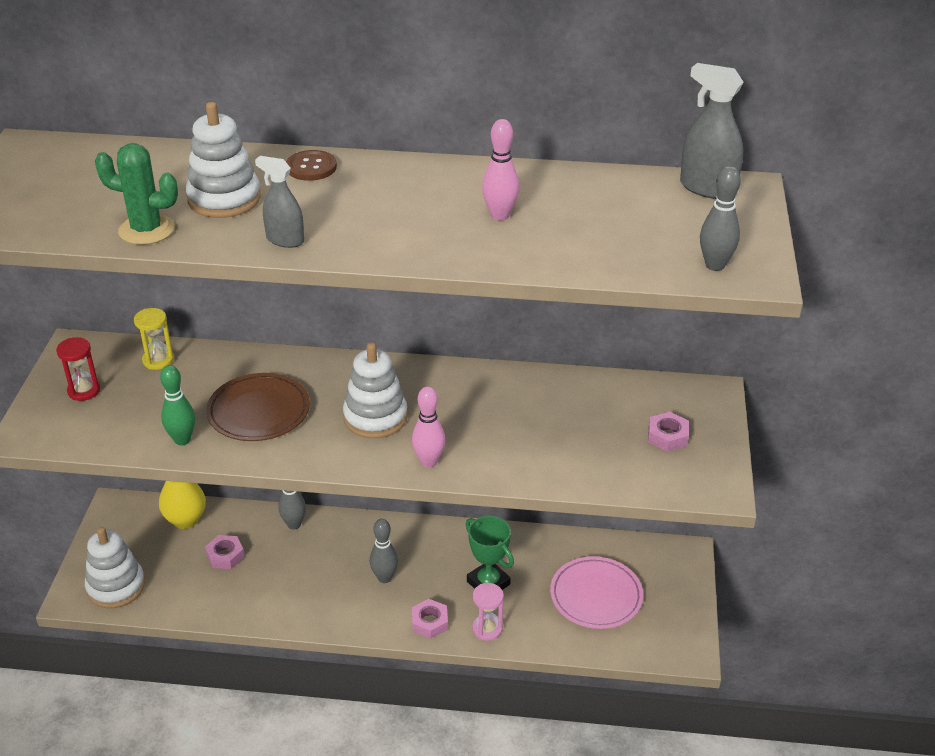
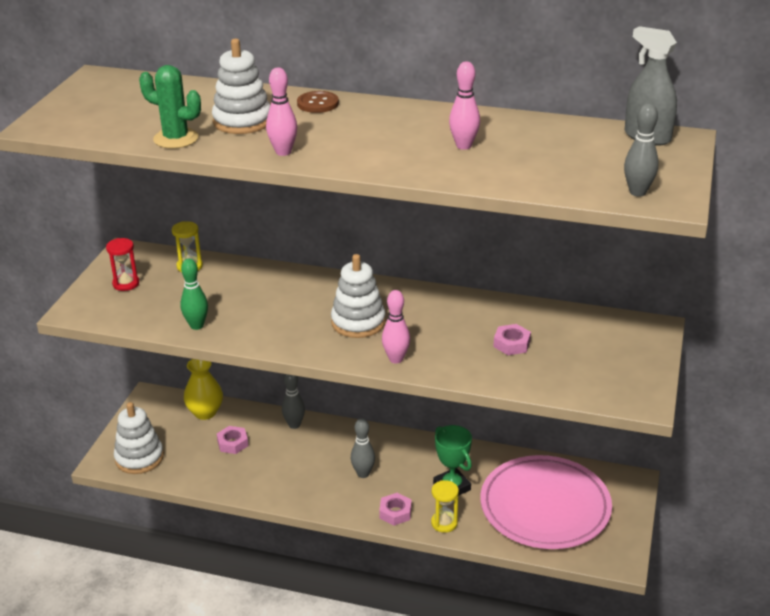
camera: 10 degrees right, 5 degrees down
(259, 411) = (263, 310): brown plate -> none
(285, 240) = (283, 152): grey spray bottle -> pink bowling pin
(487, 629) = (444, 523): pink hourglass -> yellow hourglass
(596, 596) = (545, 507): pink plate -> pink plate, size x1.58
(667, 436) = (607, 357): pink nut -> pink nut (511, 344)

